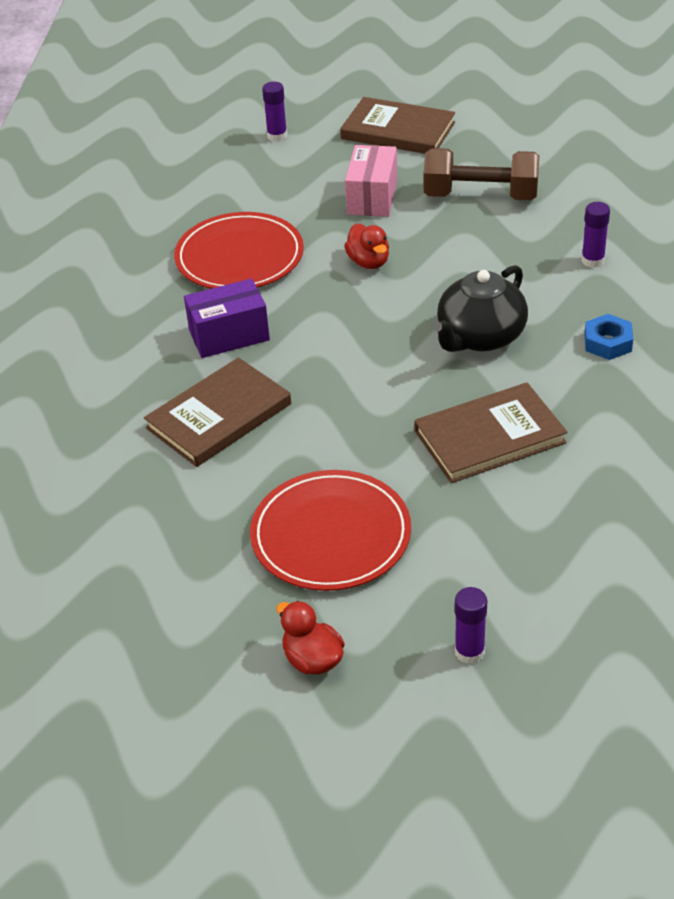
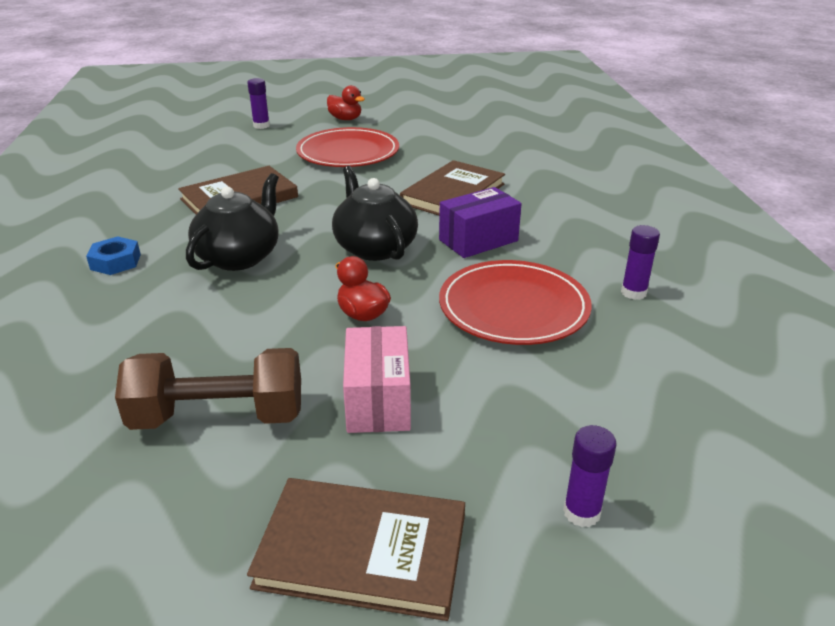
camera: 165 degrees right, 10 degrees down
(339, 336) = (374, 247): none -> black teapot
(592, 260) = (93, 338): purple glue stick -> purple glue stick (633, 293)

